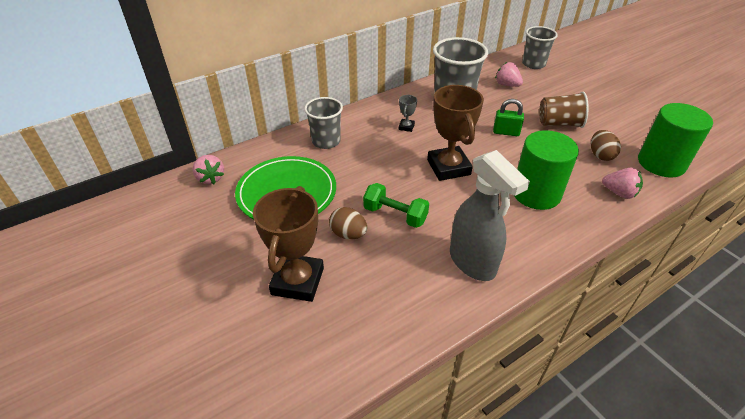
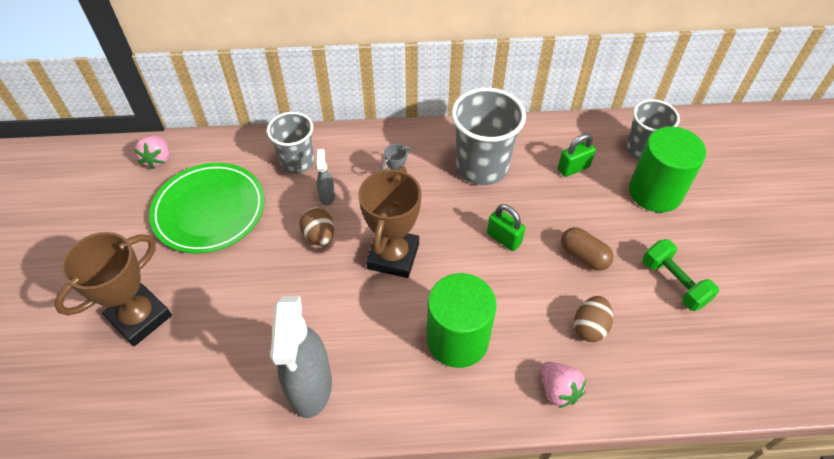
camera: 30 degrees right, 10 degrees up
(348, 234) = (224, 289): brown egg -> brown egg (319, 236)
(368, 152) = (327, 196): none -> grey spray bottle
(395, 215) = (286, 289): green dumbbell -> green dumbbell (674, 283)
(507, 85) = (573, 168): pink strawberry -> green padlock
(559, 123) = (583, 256): brown cup -> brown capsule
(661, 163) = (659, 378): green cylinder -> green cylinder (655, 192)

